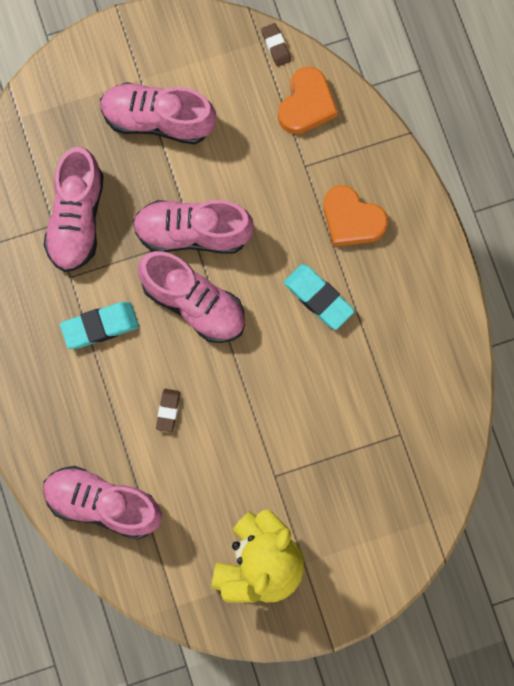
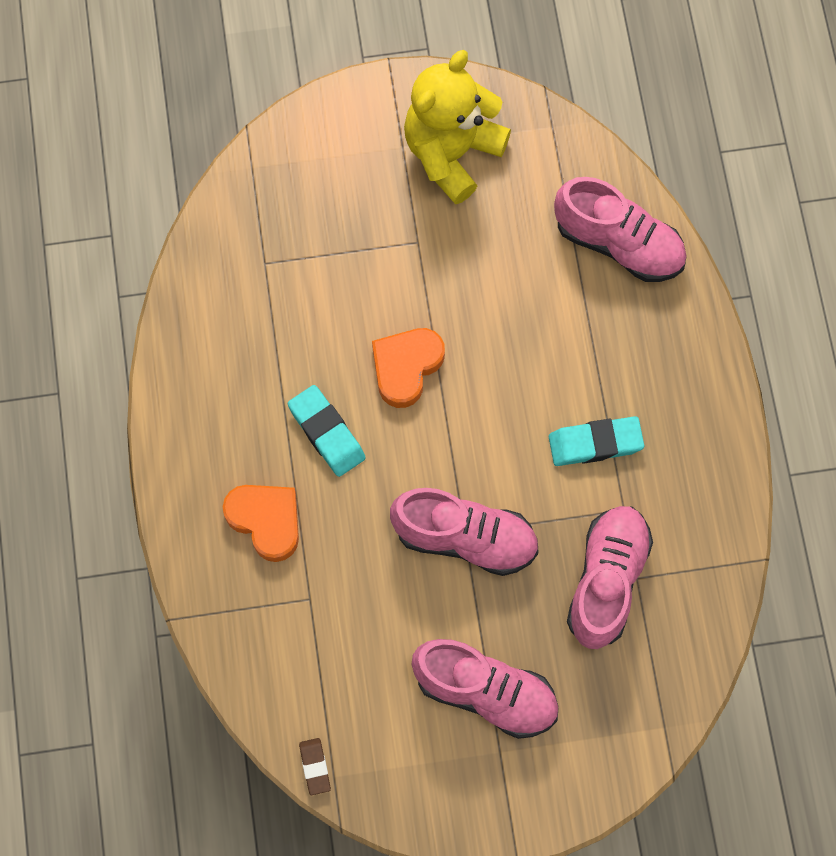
camera: 170 degrees left, 5 degrees down
(168, 411) = (528, 333): brown eraser -> none
(194, 303) = (478, 452): pink shoe -> none
(306, 104) = (291, 679): orange heart -> orange heart (406, 367)

